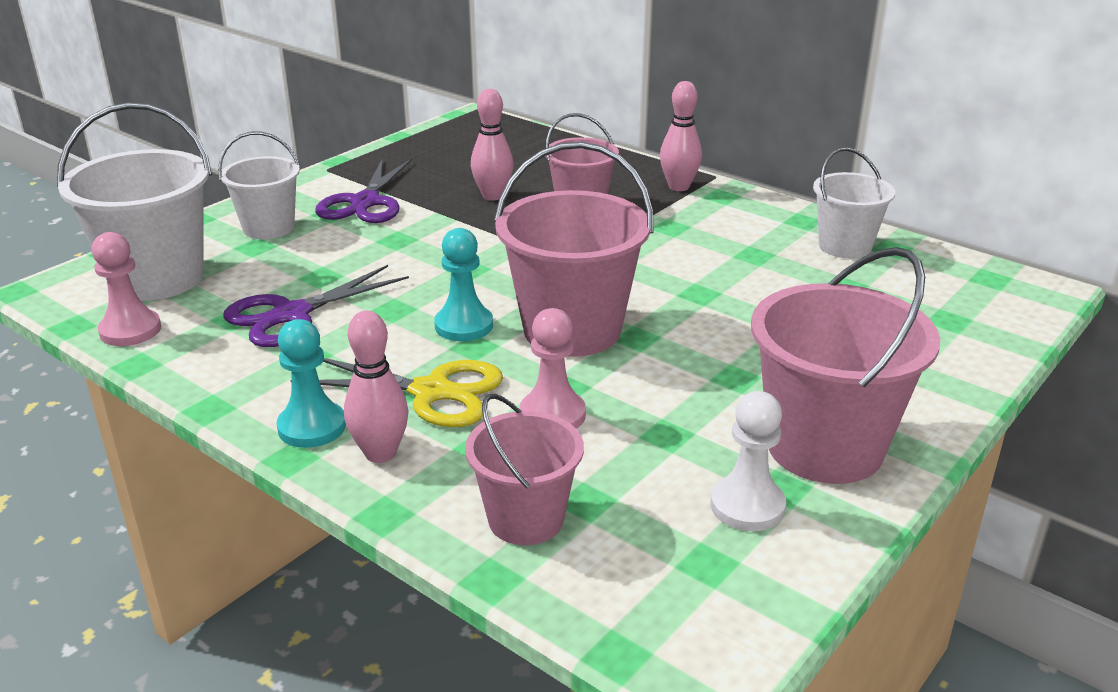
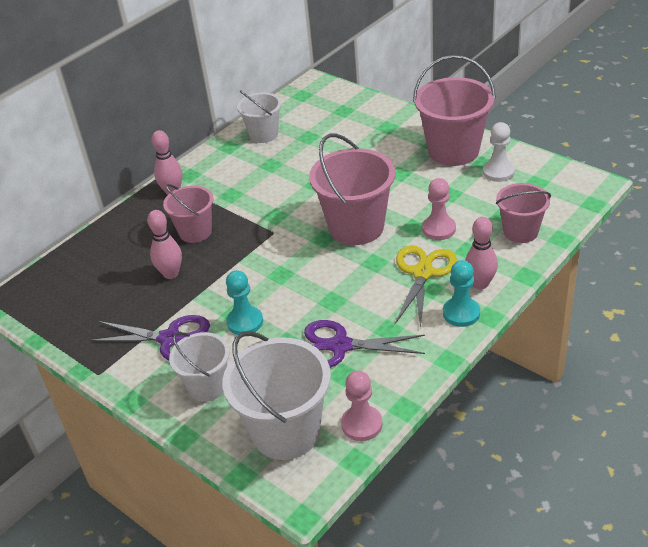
camera: 85 degrees left, 10 degrees up
(291, 315) = (340, 346): purple scissors -> purple scissors turned 135 degrees clockwise
(464, 326) = (352, 268): turquoise pawn -> turquoise pawn (245, 322)

